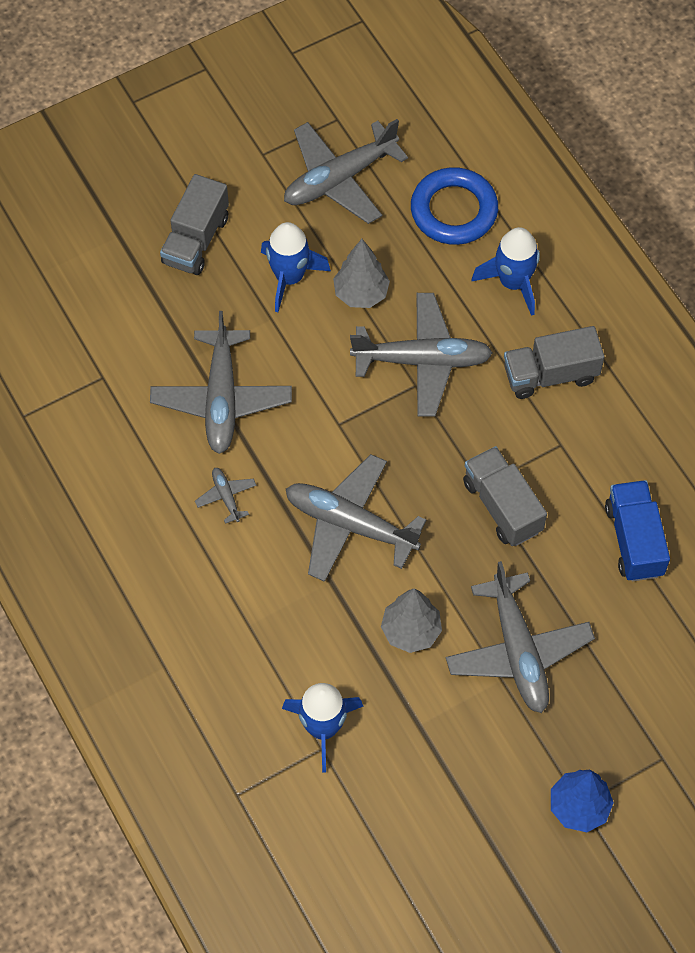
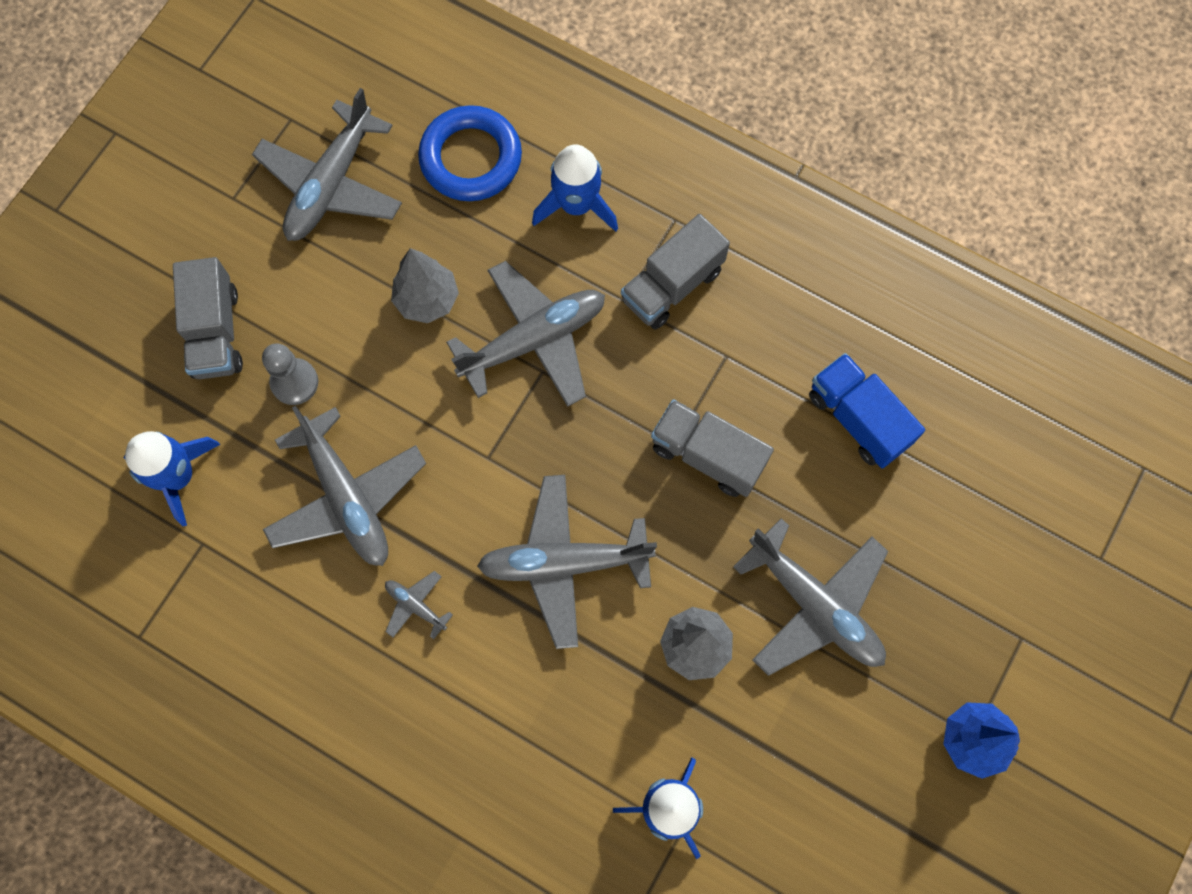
camera: 30 degrees left, 10 degrees up
(231, 302) = (294, 382): none -> grey pawn
(289, 277) = (340, 321): blue rocket -> blue rocket (178, 476)

